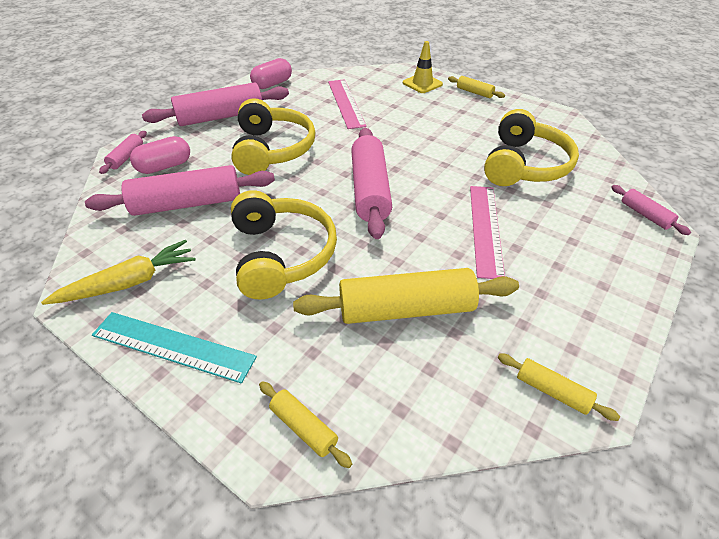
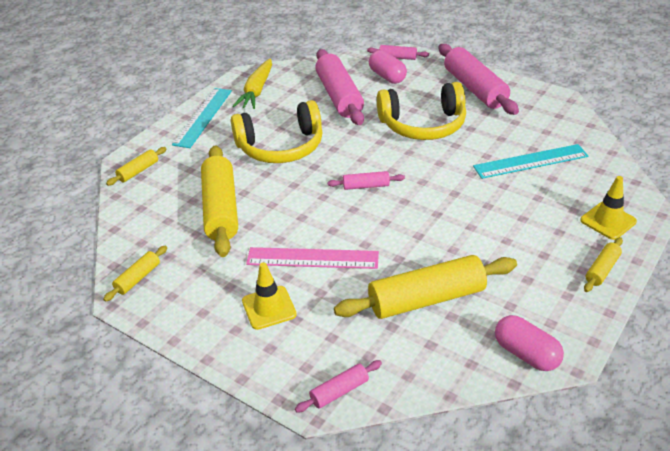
camera: 90 degrees right, 5 degrees down
(129, 282) = (257, 91): yellow carrot -> yellow carrot turned 45 degrees clockwise
(272, 84) = (555, 108): pink capsule -> pink capsule (526, 354)
(346, 103) = (530, 161): pink ruler -> turquoise ruler
(370, 190) = (366, 186): pink rolling pin -> pink rolling pin, size x0.47
(524, 165) = (426, 299): yellow headphones -> yellow rolling pin
(564, 260) = (269, 308): none -> yellow traffic cone

